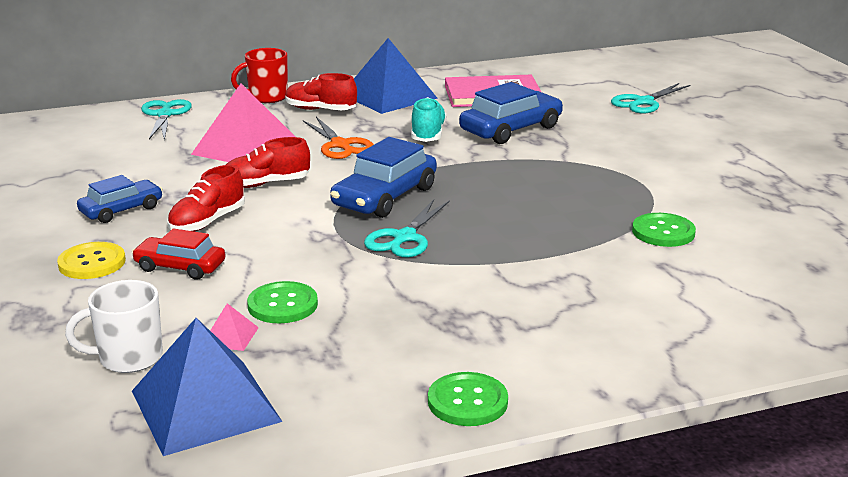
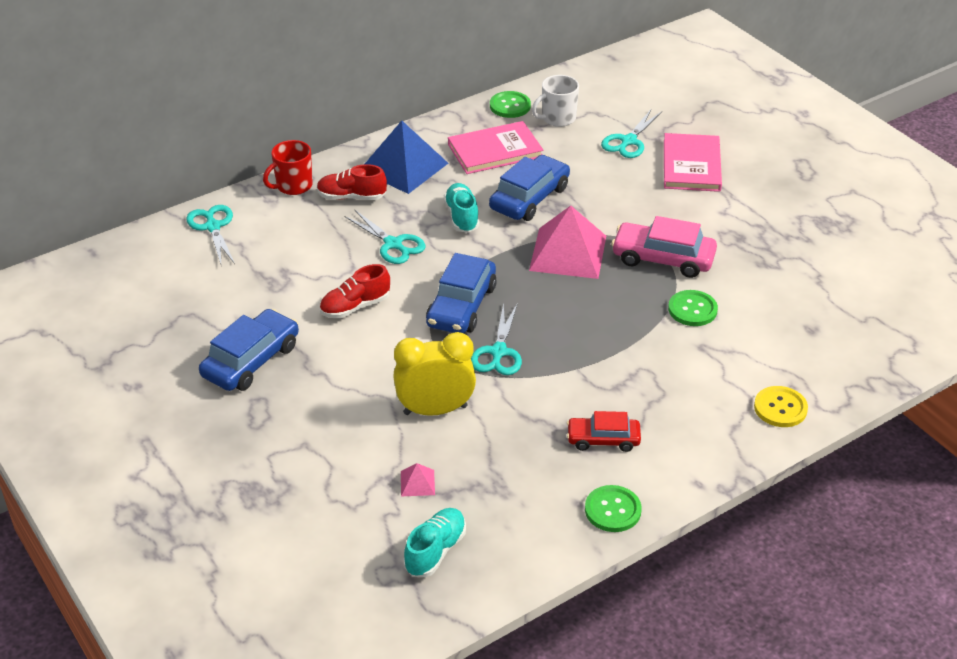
camera: 15 degrees left, 15 degrees up
(92, 263) = (265, 427): yellow button -> yellow button (780, 408)
(121, 210) = (251, 361): blue car -> blue car, size x1.58
(128, 358) = (355, 519): white mug -> white mug (557, 118)
(180, 267) = (339, 418): red car -> red car (603, 439)
(205, 406) = (435, 551): blue pyramid -> turquoise shoe
(207, 222) = (331, 362): red shoe -> none
(245, 147) = (311, 260): pink pyramid -> pink pyramid (568, 253)
(282, 305) = (440, 443): green button -> green button (510, 106)
(297, 275) = (435, 410): none -> yellow clock
(340, 145) = (393, 244): orange scissors -> turquoise scissors
(644, 188) = (663, 258): none -> pink car
(709, 125) = (691, 165): none -> pink book

